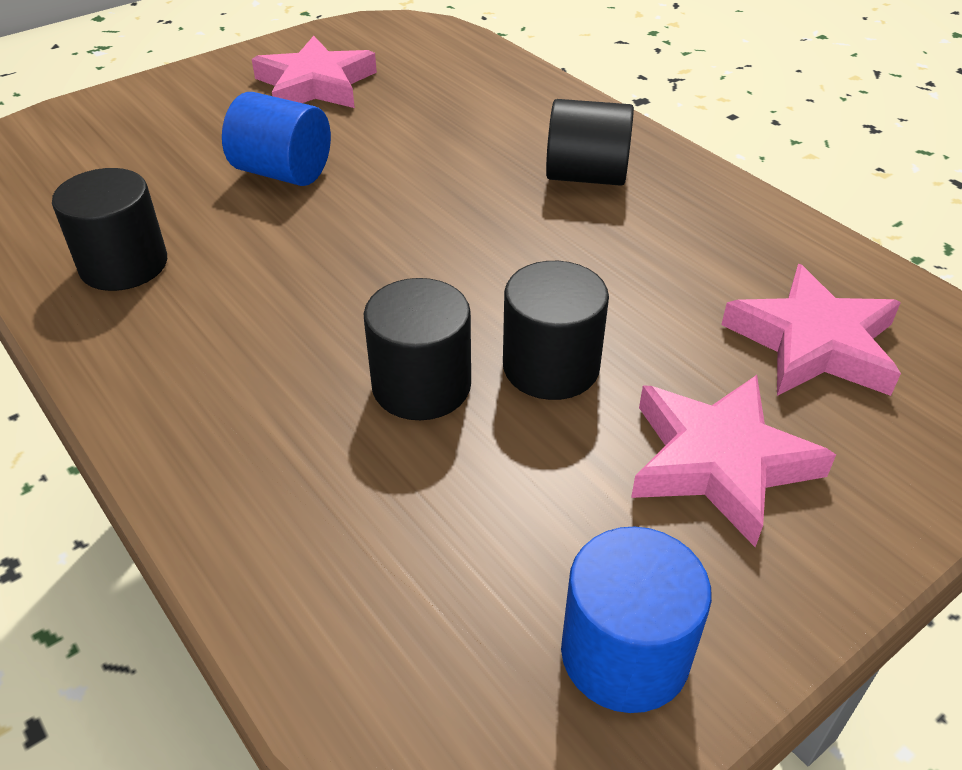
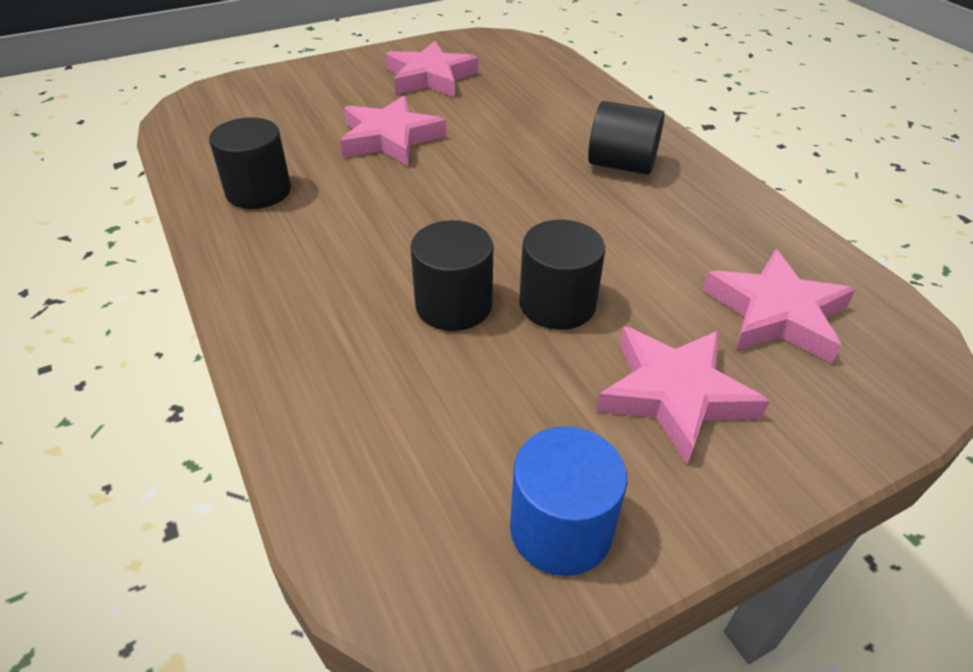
camera: 10 degrees right, 0 degrees up
(283, 172) = (390, 138): blue cylinder -> pink star

